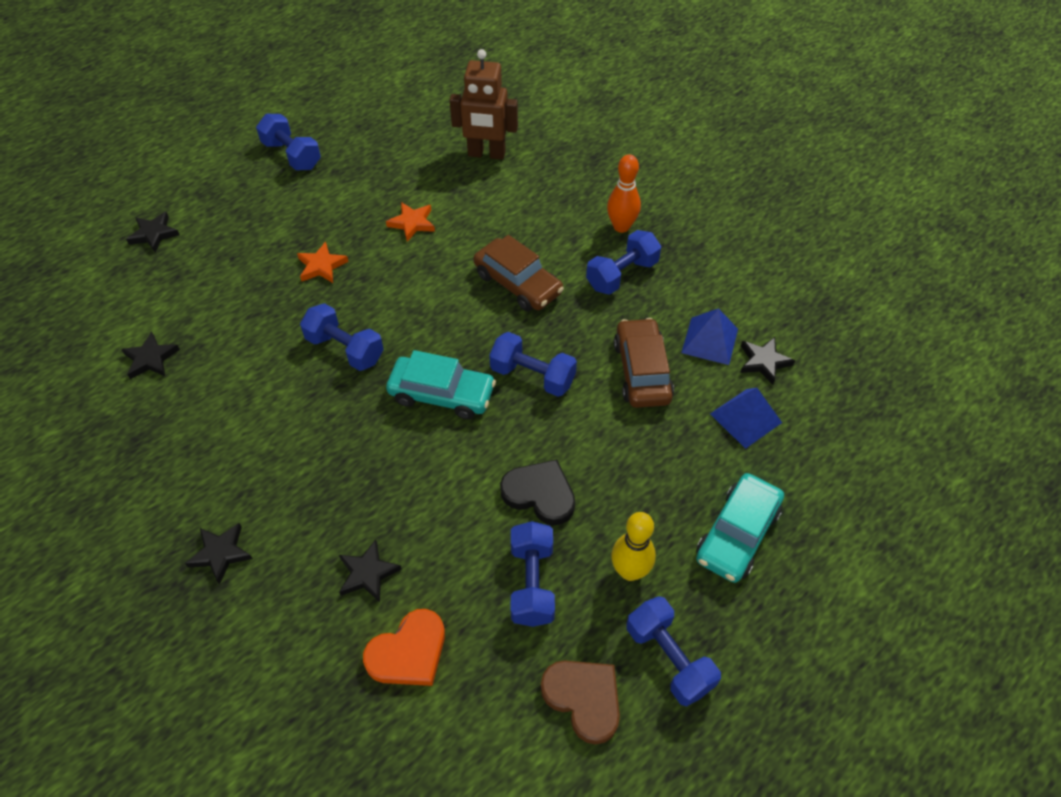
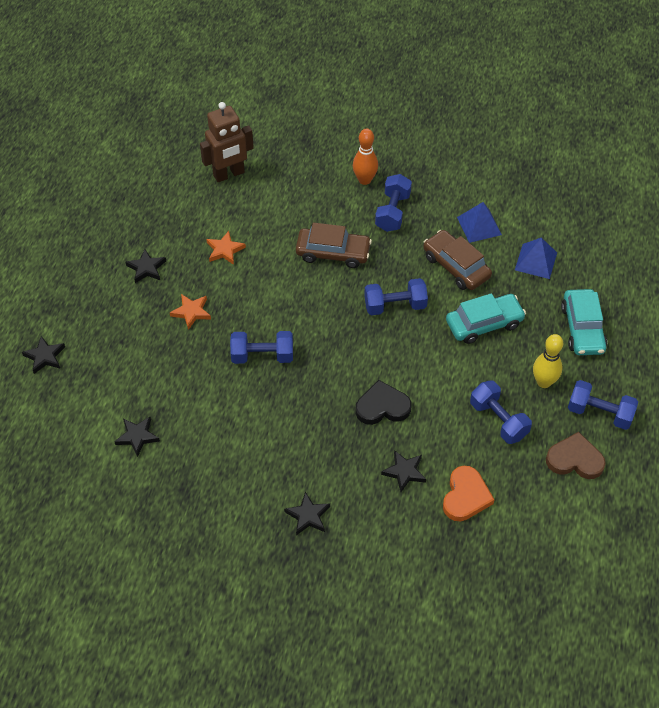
camera: 35 degrees left, 0 degrees up
(292, 155) = (87, 247): blue dumbbell -> none
(442, 394) = (350, 348): turquoise car -> turquoise car (484, 324)
(540, 494) = (460, 371): black heart -> black heart (382, 406)
(764, 362) = (519, 222): black star -> black star (146, 268)

